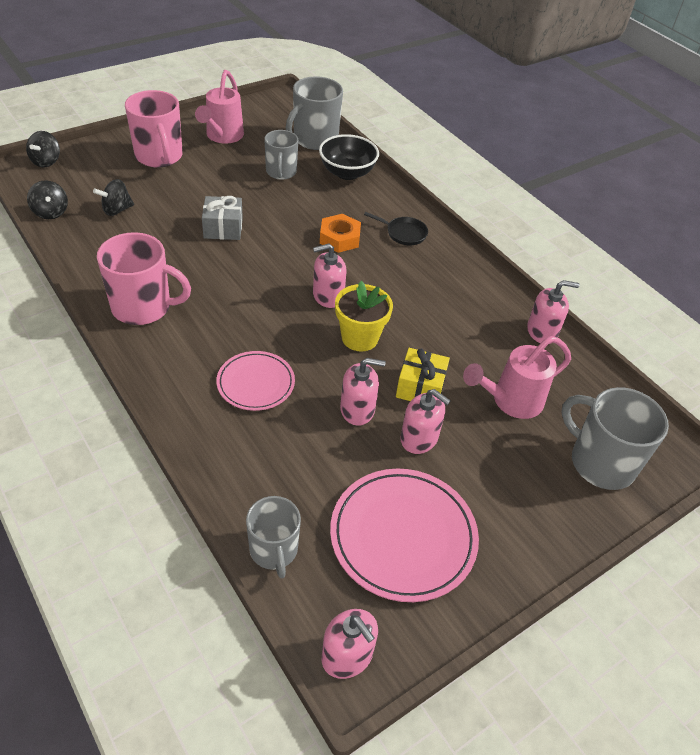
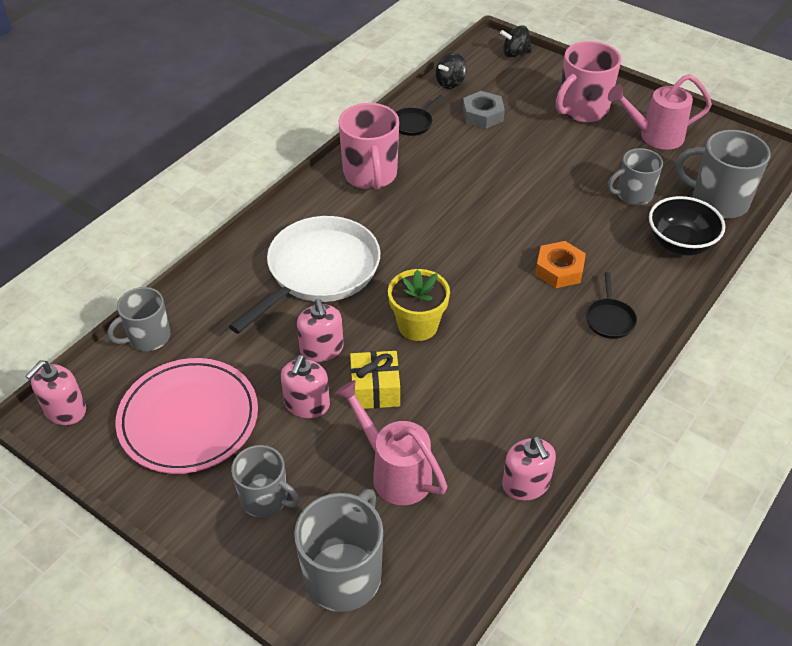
camera: 75 degrees right, 0 degrees up
(90, 255) = (413, 123): none -> black pan
(116, 210) = (482, 115): black spinning top -> grey nut
(223, 228) = (509, 185): grey gift -> none
(256, 383) = (319, 271): pink plate -> white pan
(328, 296) = (463, 286): pink soap dispenser -> none
(515, 496) = (265, 498): none -> grey mug

